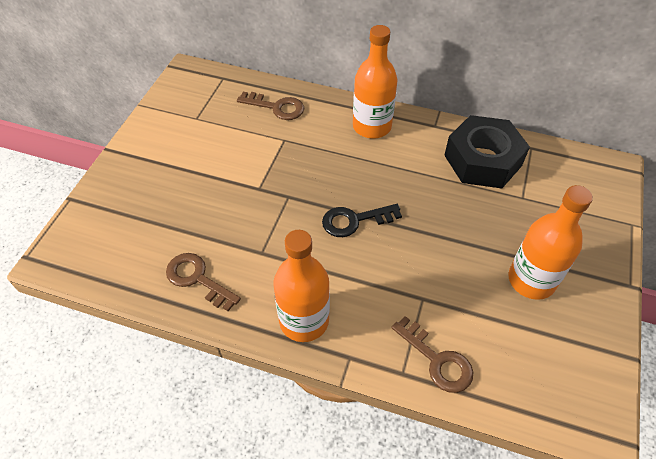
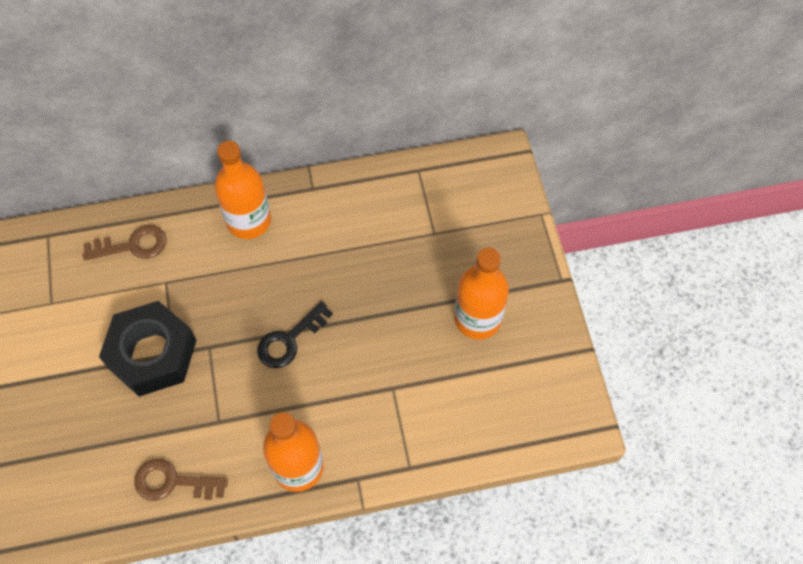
camera: 30 degrees left, 10 degrees up
(437, 360) = (432, 439): brown key -> none
(482, 160) = (378, 208): black nut -> black nut (152, 354)

